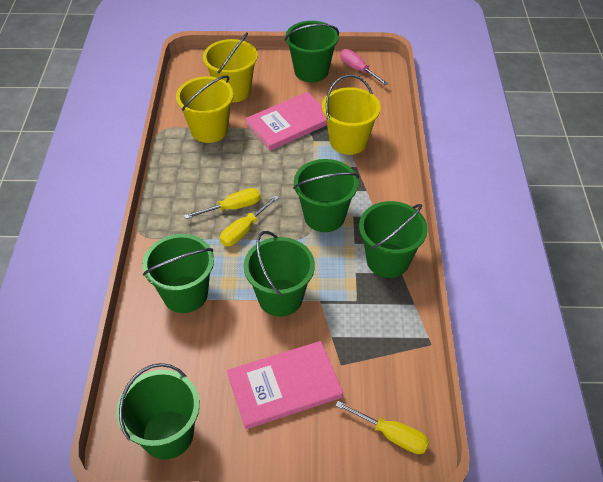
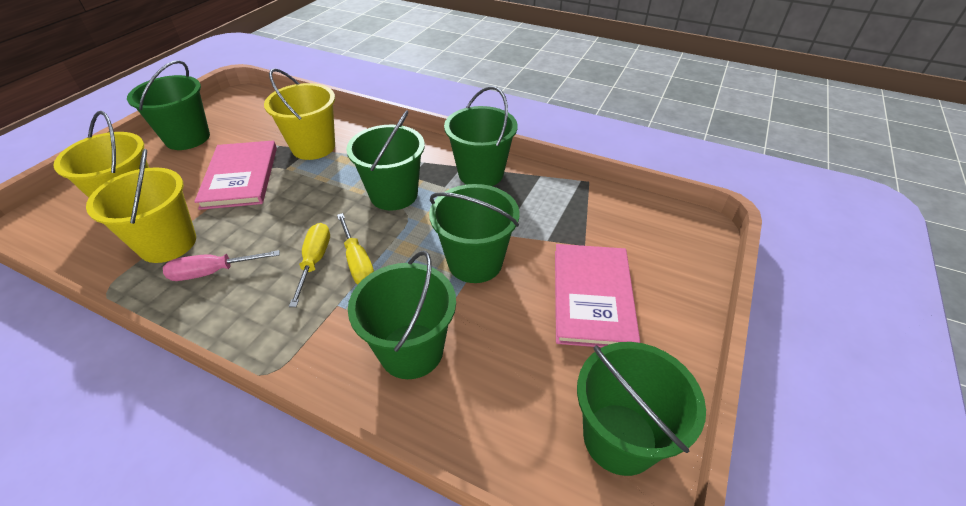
camera: 65 degrees left, 5 degrees down
(358, 70) = (228, 110): pink screwdriver -> pink screwdriver (213, 272)
(391, 435) = (676, 238): yellow screwdriver -> none

